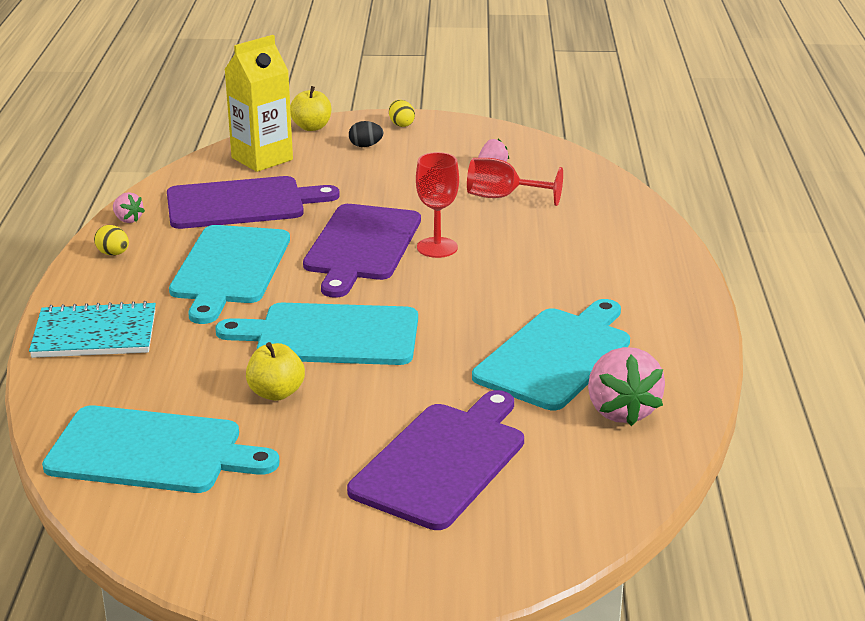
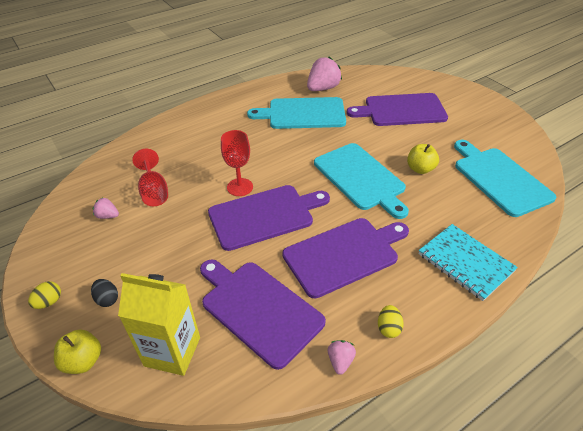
camera: 125 degrees left, 15 degrees up
(229, 269) = (344, 254): turquoise cutting board -> purple cutting board

